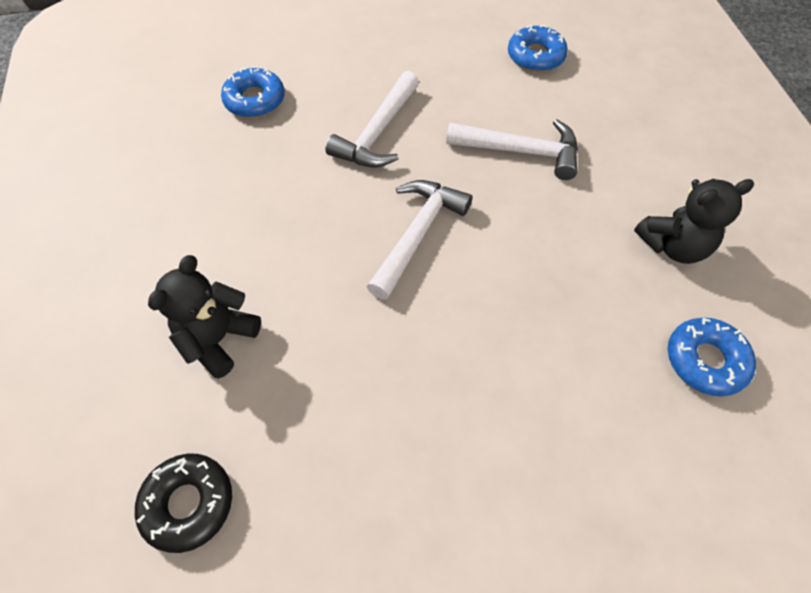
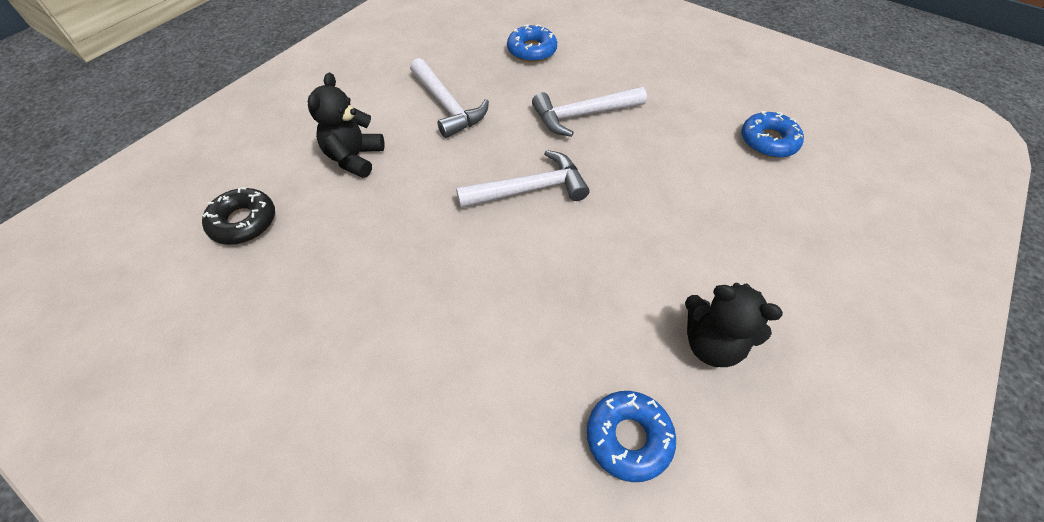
camera: 45 degrees right, 5 degrees down
(218, 339) = (354, 158): black teddy bear -> black teddy bear turned 60 degrees counterclockwise
(520, 151) = (669, 193): white hammer -> white hammer (447, 106)

